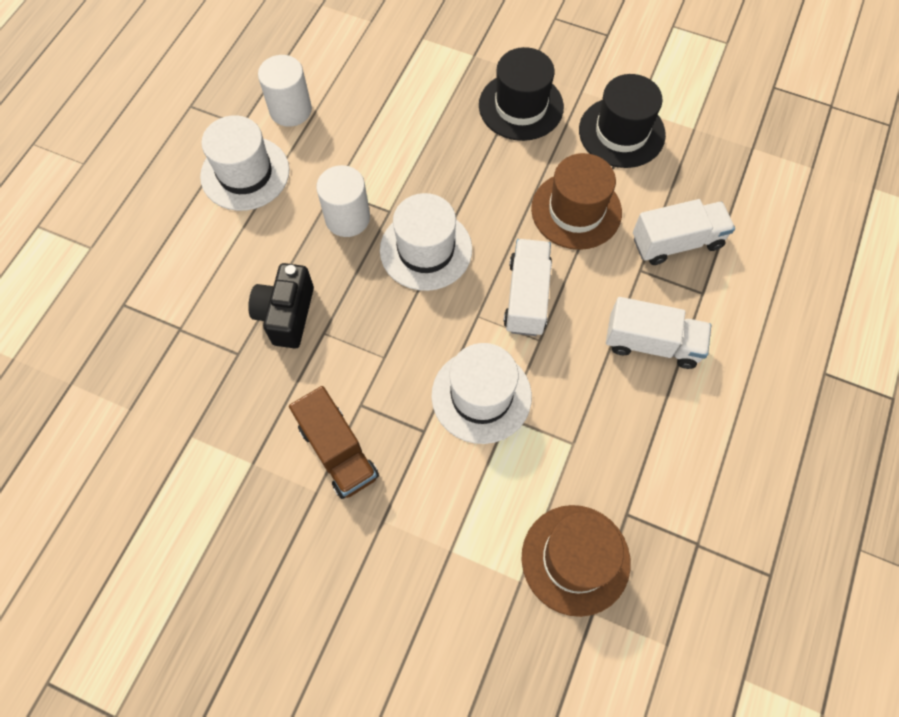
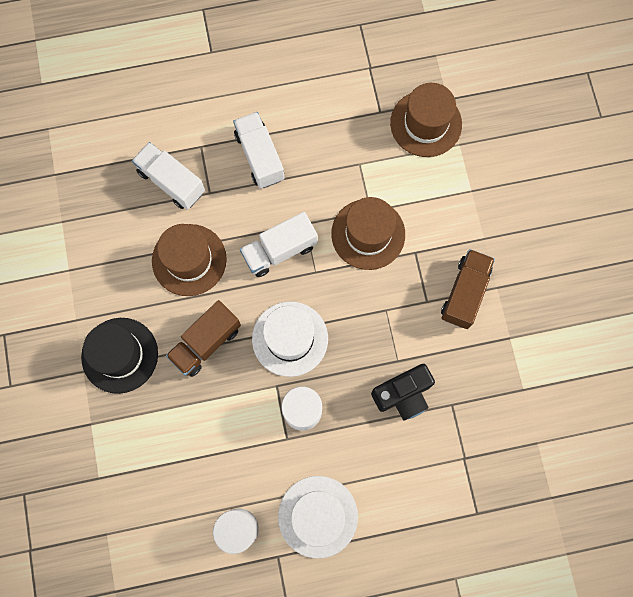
camera: 125 degrees left, 10 degrees up
(479, 178) = (206, 342): none -> brown truck
(481, 396) = (368, 234): white hat -> brown hat
(621, 132) = (98, 269): black hat -> none

